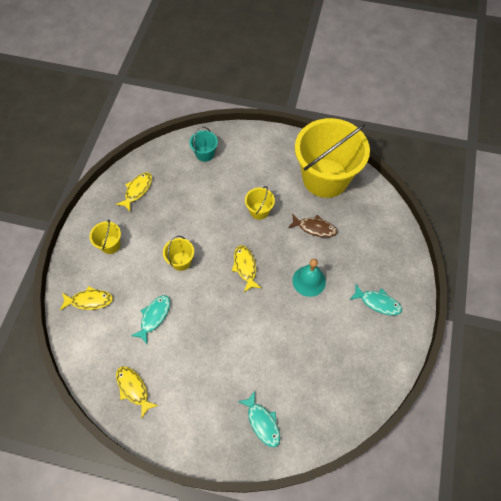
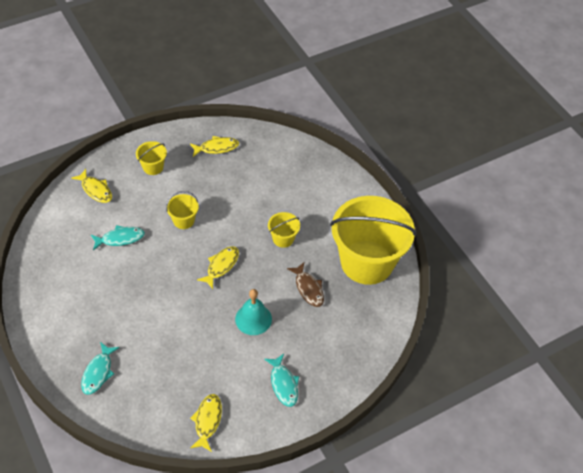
camera: 45 degrees right, 10 degrees down
(133, 389) = (51, 269): yellow fish -> yellow fish (207, 421)
(205, 154) = (297, 164): turquoise bucket -> none

